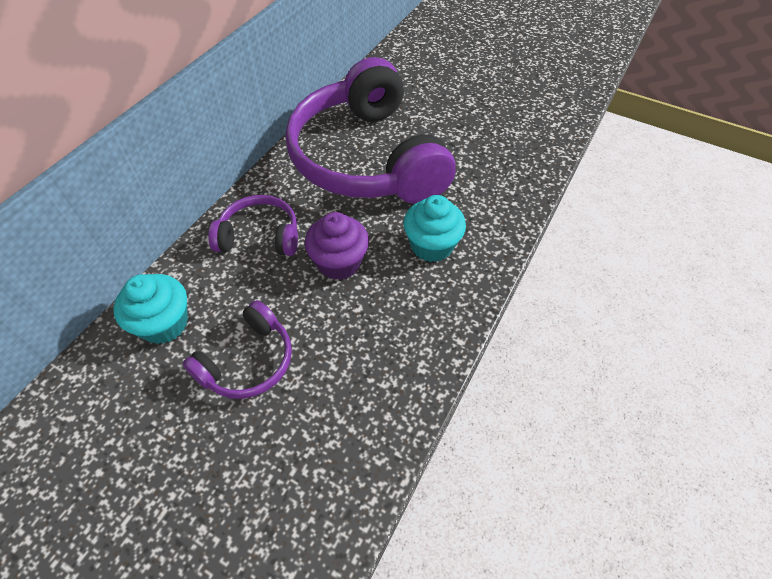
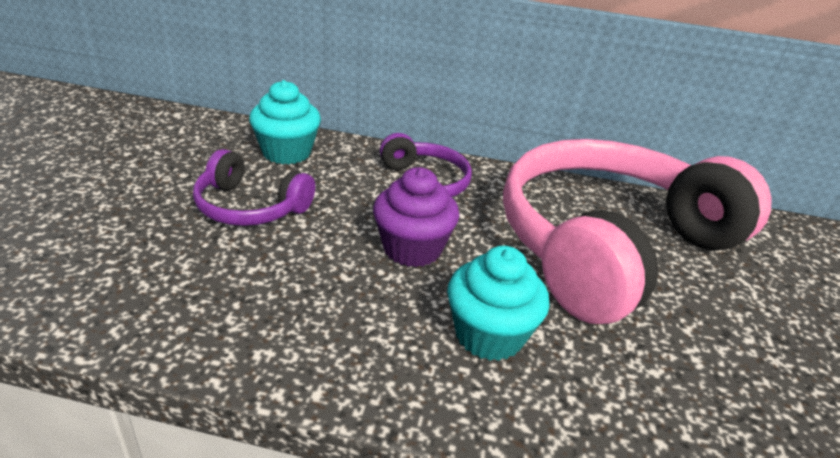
camera: 70 degrees right, 20 degrees down
(366, 158) = (609, 245): purple headphones -> pink headphones

